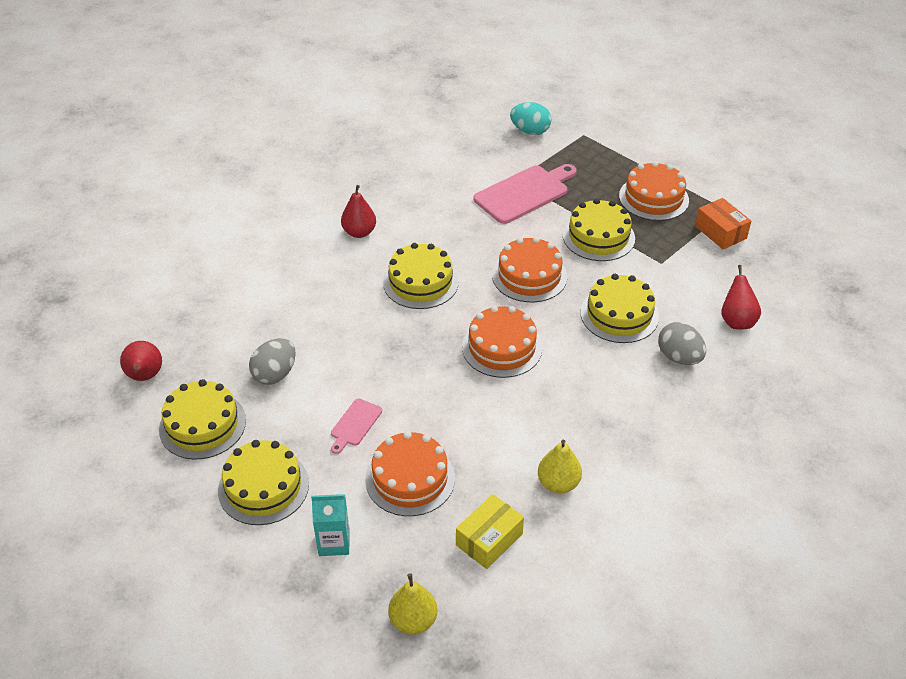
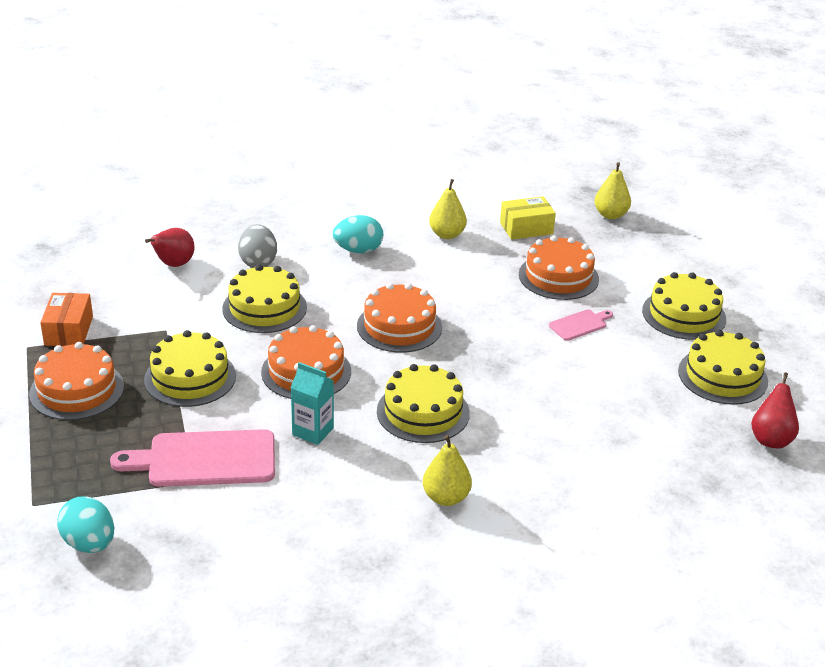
camera: 150 degrees left, 10 degrees down
(275, 374) = (633, 389): grey egg -> none
(334, 542) = (643, 266): turquoise carton -> turquoise carton (313, 431)
(359, 232) = (446, 497): red pear -> yellow pear
(615, 416) = (358, 250): none -> turquoise egg

